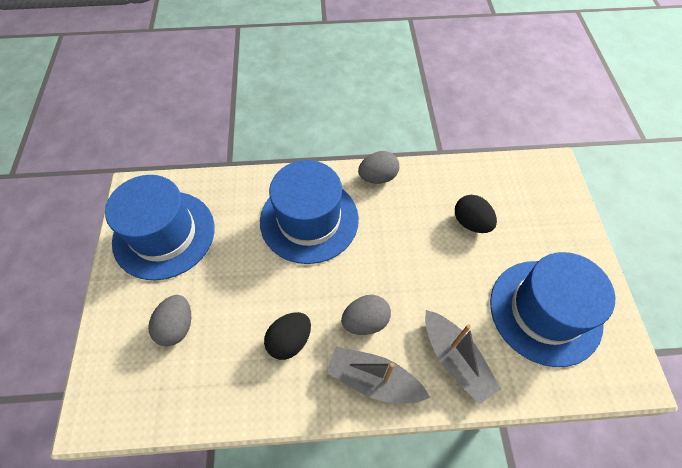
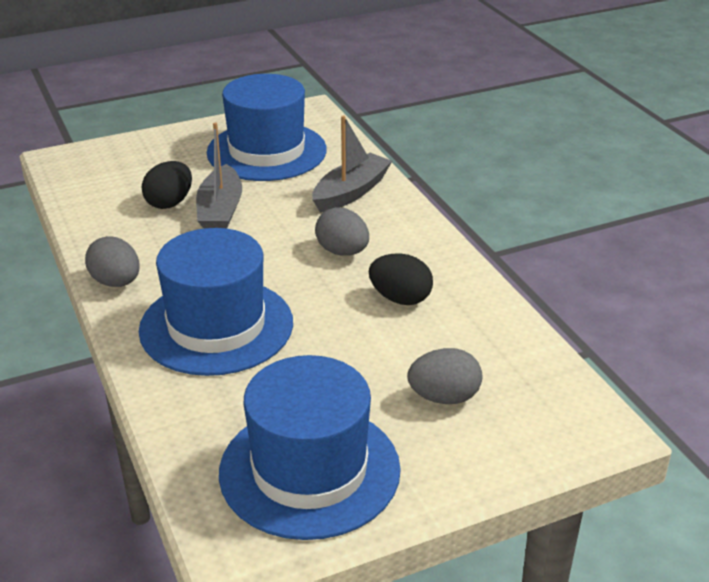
camera: 110 degrees left, 25 degrees down
(373, 380) = (405, 235): grey boat -> grey boat (220, 211)

